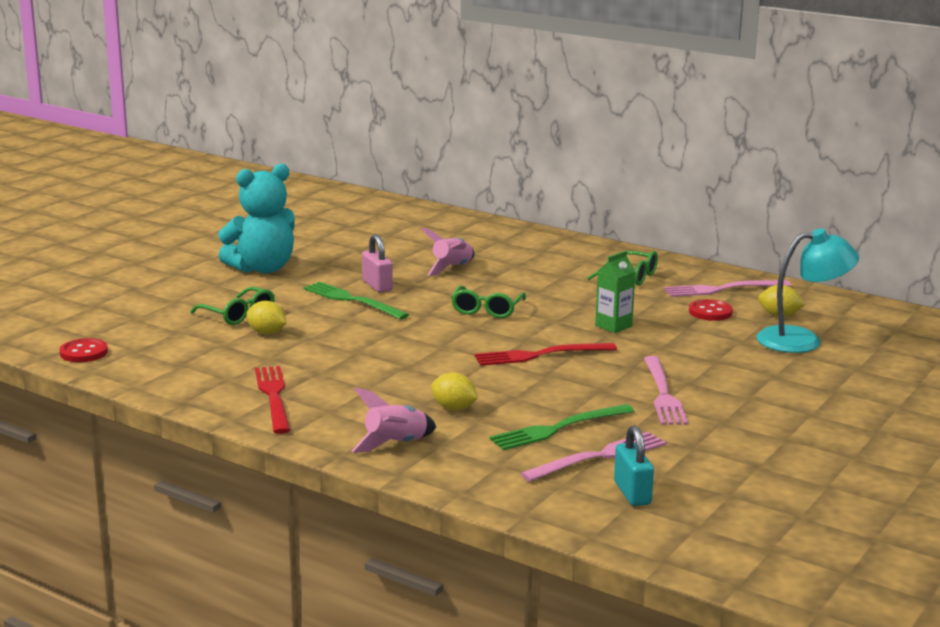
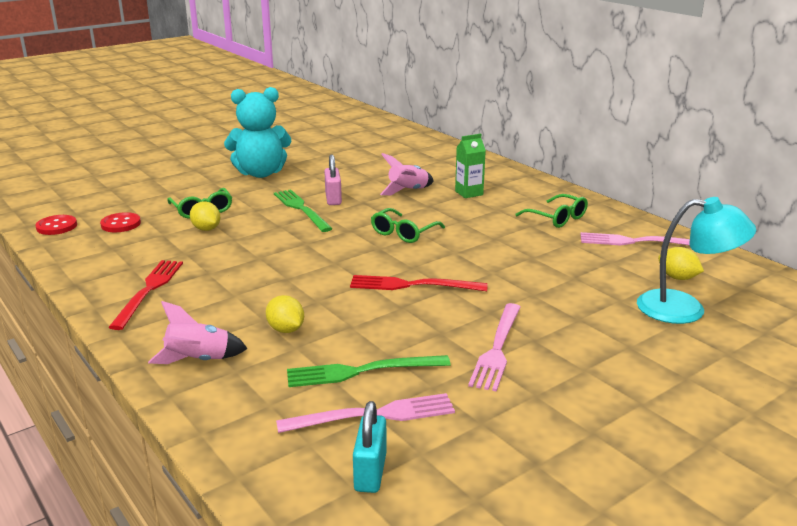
camera: 20 degrees right, 5 degrees up
(613, 326) = (504, 265): green carton -> green carton (469, 193)
(710, 312) = (609, 264): red button -> red button (121, 224)

